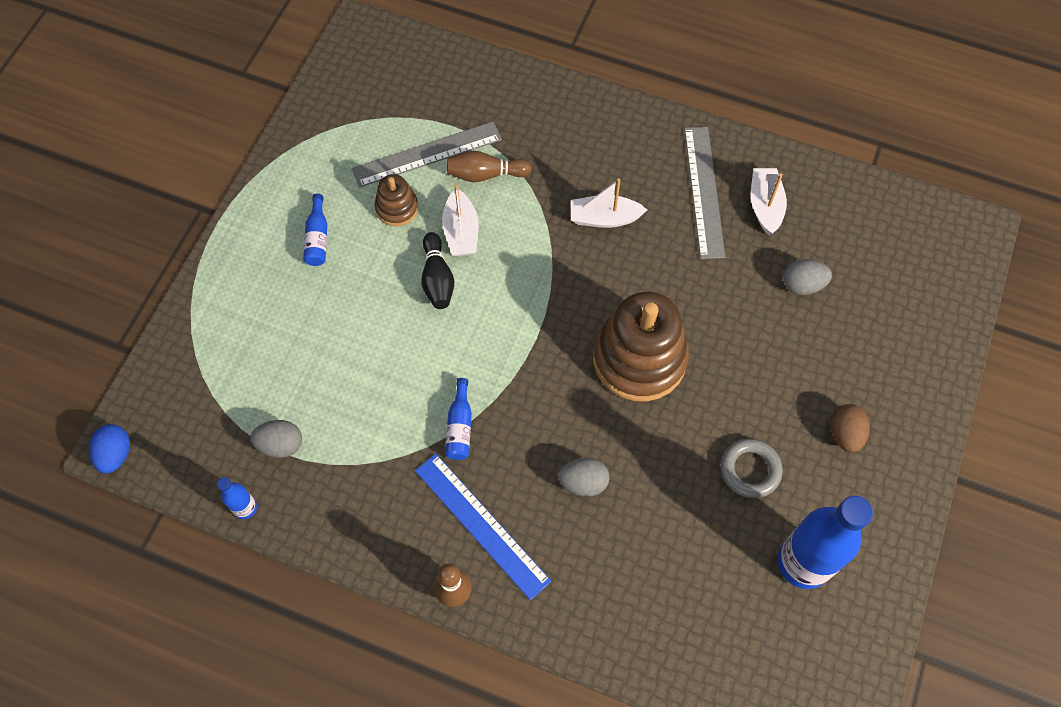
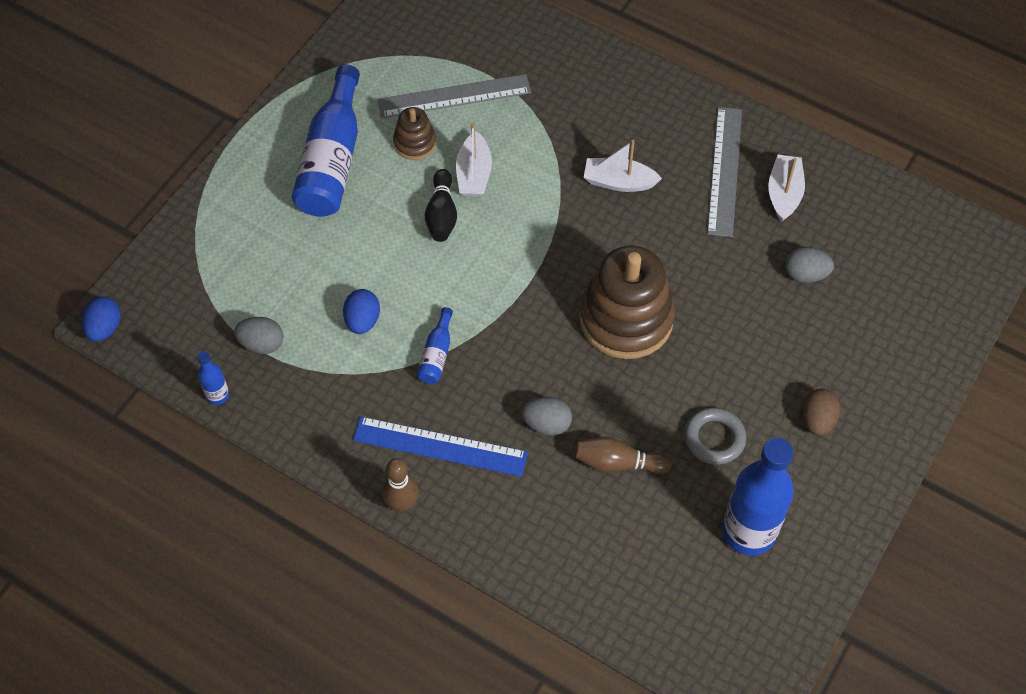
camera: 10 degrees right, 5 degrees down
(318, 238) = (332, 159): blue bottle -> blue bottle, size x2.22
(379, 403) = (362, 320): none -> blue egg
(481, 525) = (440, 446): blue ruler -> blue ruler turned 45 degrees counterclockwise
(486, 174) = (509, 123): brown bowling pin -> brown bowling pin (618, 463)

